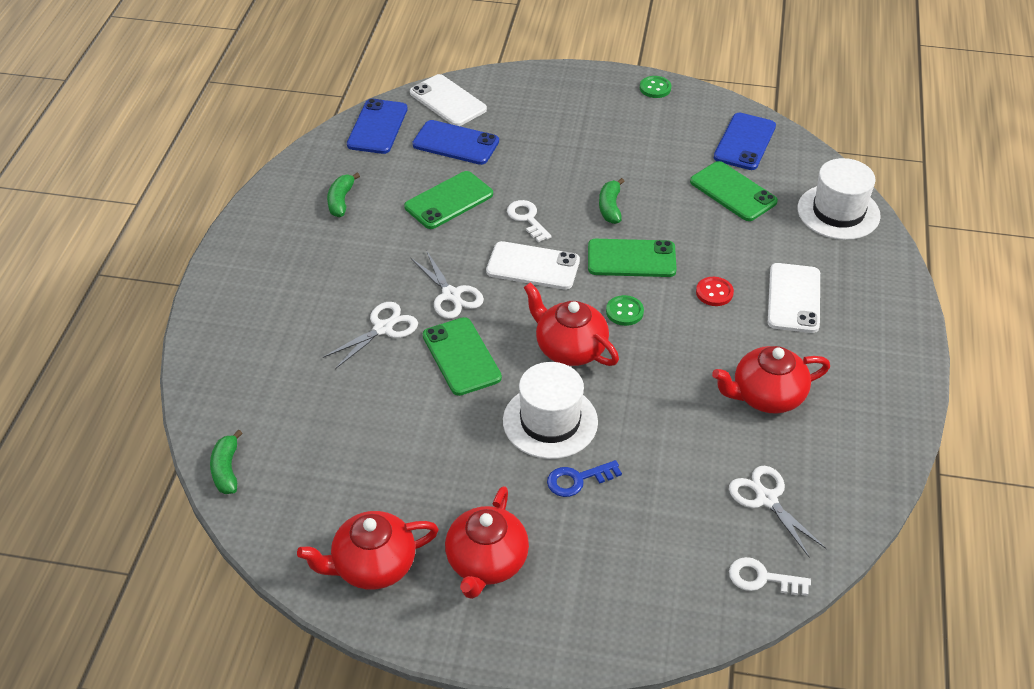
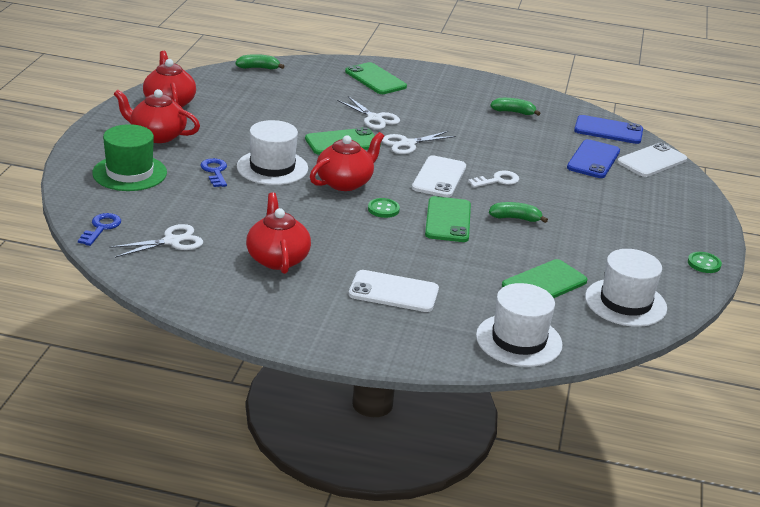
camera: 90 degrees right, 15 degrees down
(449, 200) = (517, 151): green phone -> green phone (375, 79)
(608, 575) = (129, 173): none -> green hat
(714, 292) = (403, 253): red button -> none
(744, 142) = (625, 302): blue phone -> white hat
(762, 578) = (101, 228): white key -> blue key

